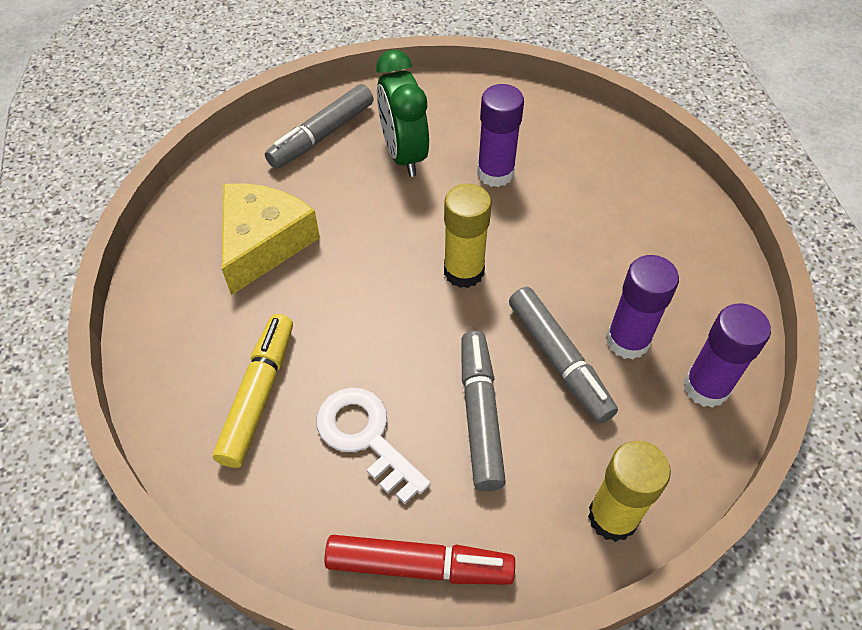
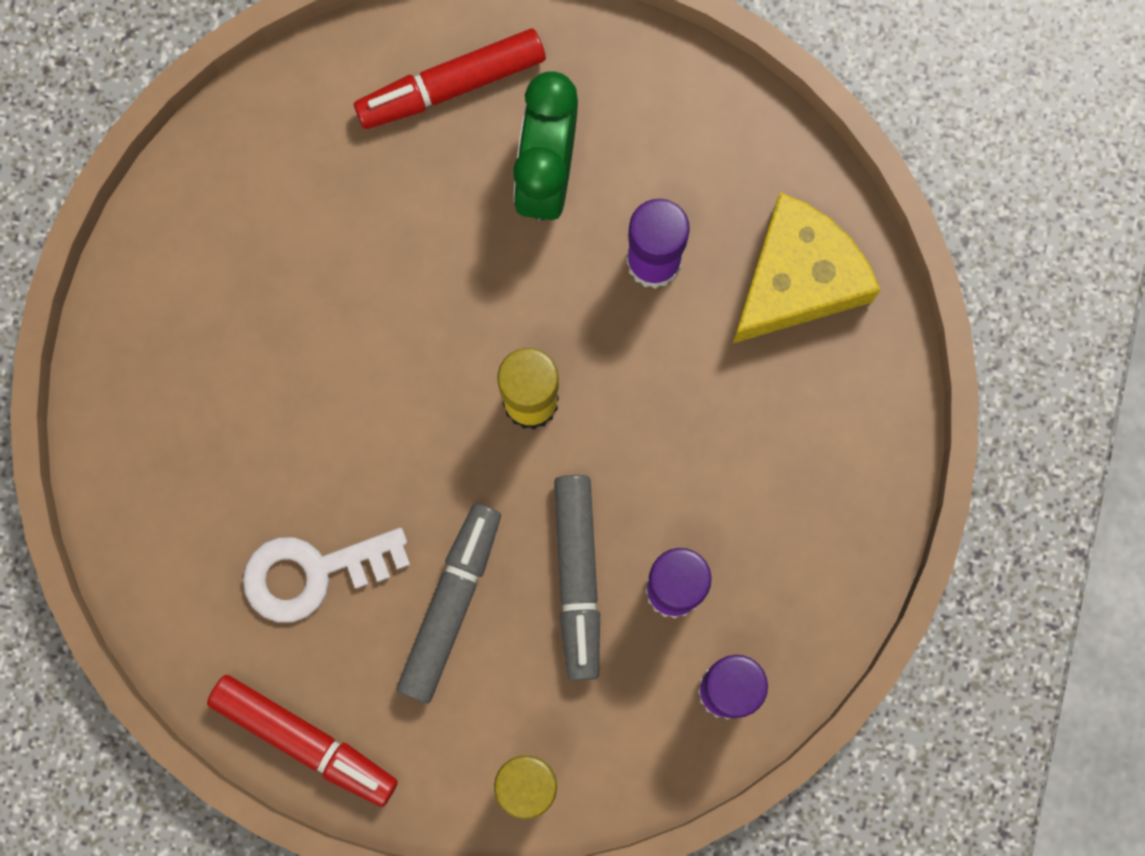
camera: 25 degrees right, 25 degrees up
(258, 395) = (217, 464): yellow marker -> none
(263, 243) = (302, 244): yellow cheese -> yellow cheese (798, 279)
(322, 135) = (451, 85): grey marker -> red marker
(366, 437) = (313, 573): white key -> white key turned 90 degrees counterclockwise

